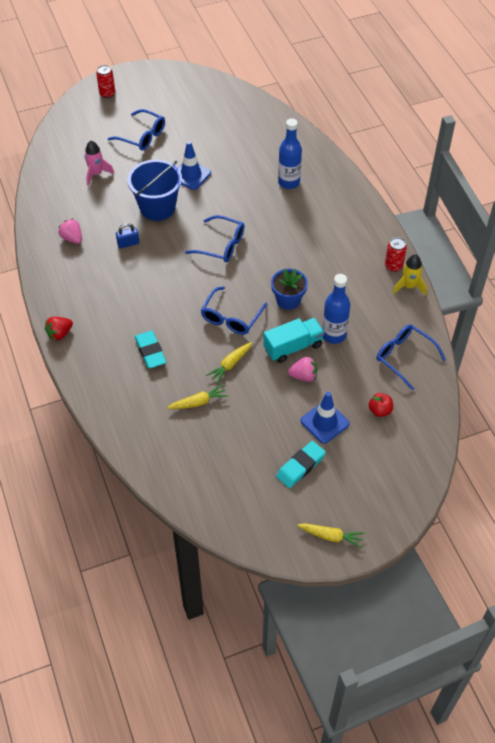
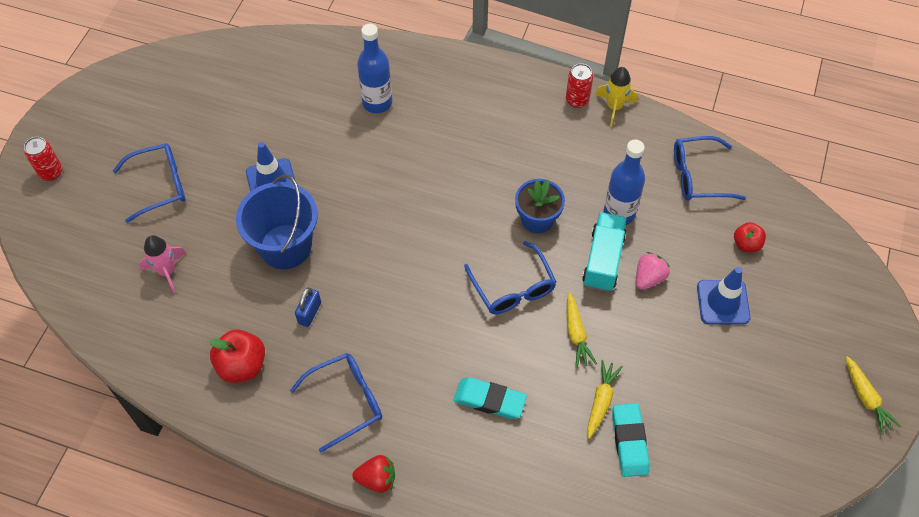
camera: 50 degrees left, 5 degrees up
(60, 334) = (377, 479): red strawberry -> red strawberry turned 90 degrees counterclockwise
(72, 238) = (242, 366): pink strawberry -> red apple
(221, 245) = (403, 225): blue glasses -> blue glasses (346, 401)
(300, 466) = (761, 364): turquoise eraser -> turquoise eraser (629, 442)
(331, 536) = (866, 398): yellow carrot -> yellow carrot turned 105 degrees clockwise

